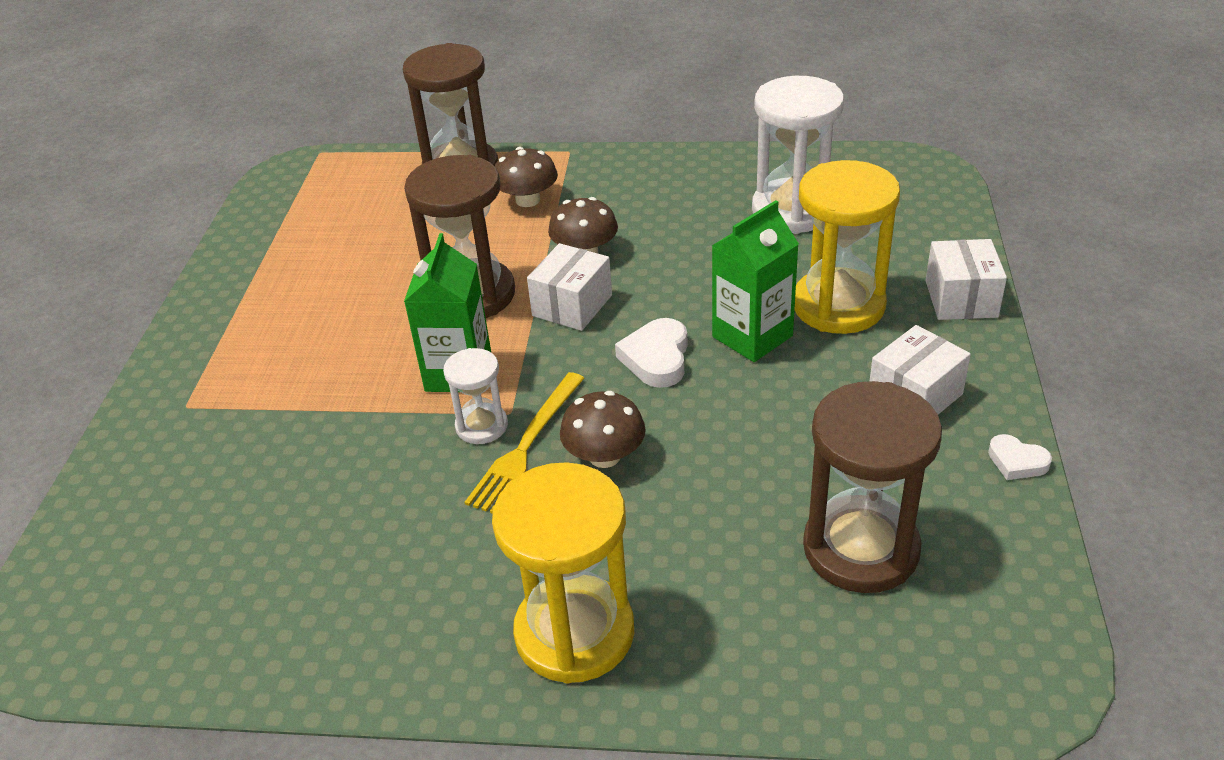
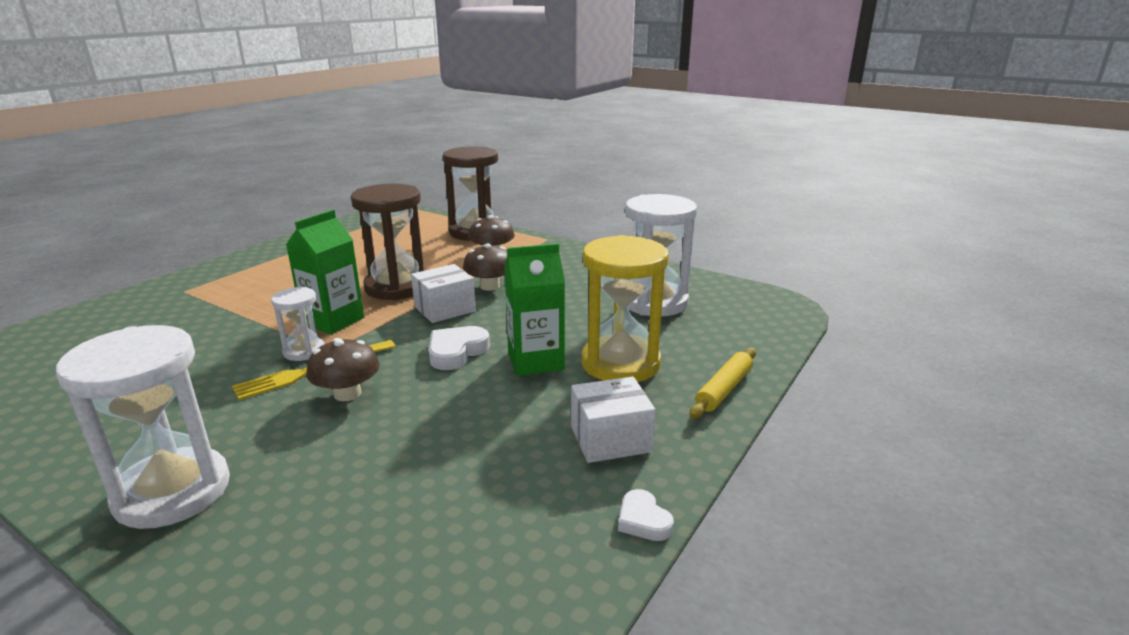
camera: 25 degrees right, 15 degrees down
(574, 633) = (173, 492): yellow hourglass -> white hourglass
(861, 549) = (434, 529): brown hourglass -> none
(961, 299) = (724, 389): white box -> yellow rolling pin

